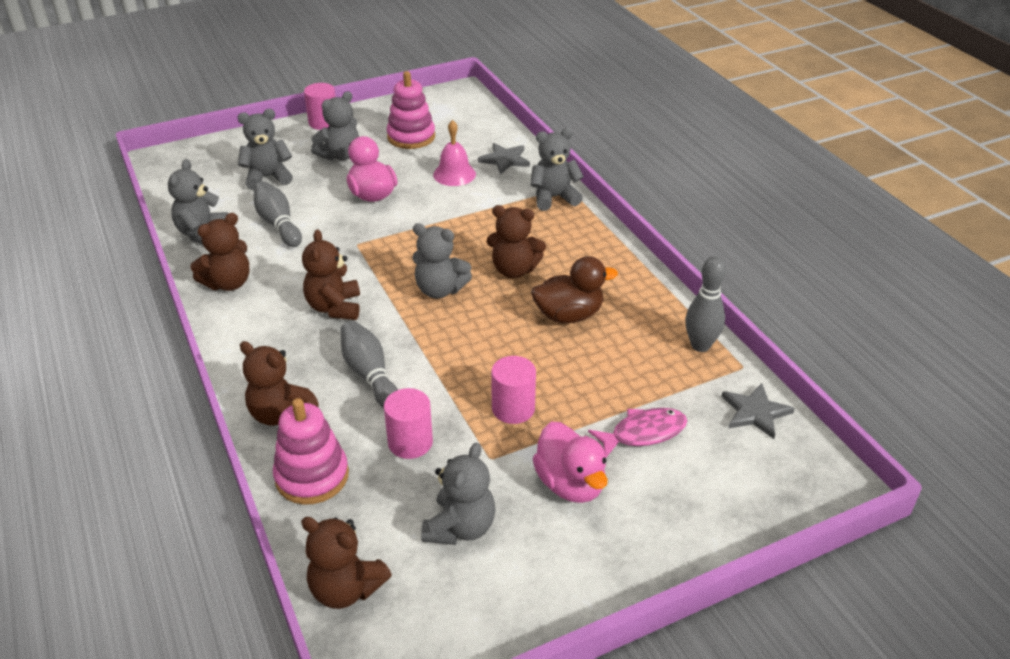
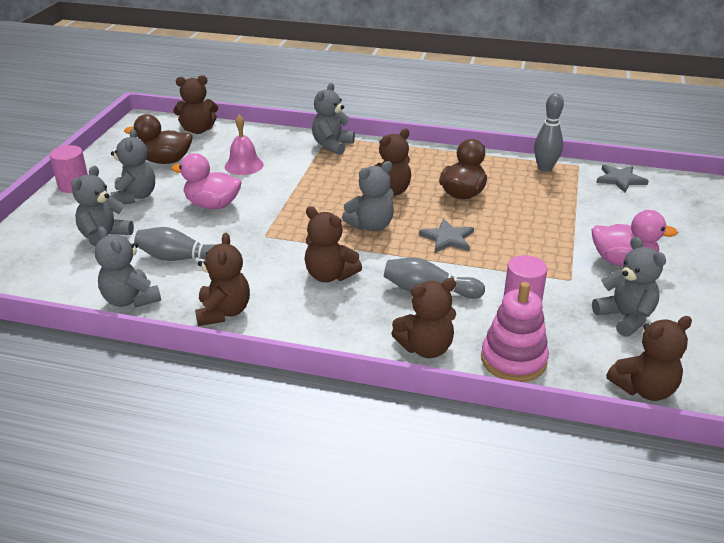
camera: 50 degrees left, 5 degrees down
(411, 137) = (166, 161): pink stacking toy -> brown duck
(482, 122) = (198, 130): none -> brown teddy bear
(505, 160) = (259, 142): grey star -> grey star (447, 238)
(513, 408) = (531, 251): pink cylinder -> none
(643, 433) = (602, 219): pink fish -> none

